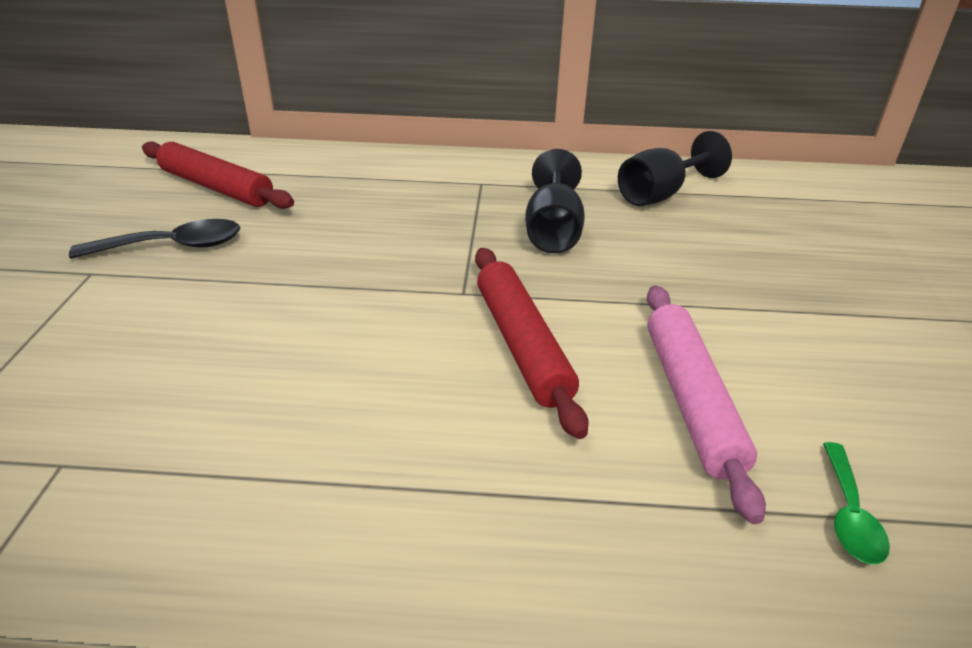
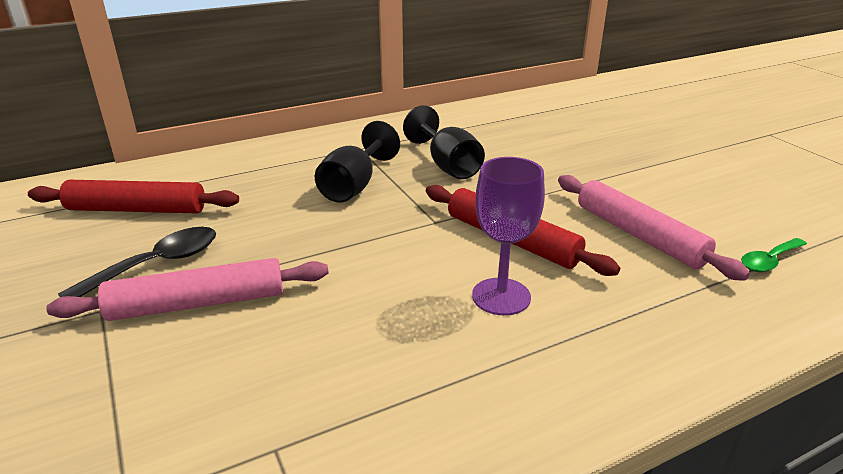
camera: 30 degrees left, 5 degrees down
(161, 296) = (198, 303): none -> pink rolling pin
(431, 407) = (501, 296): none -> purple goblet
(660, 195) = (488, 125): black goblet -> black goblet (354, 186)
(849, 514) = (769, 261): green spoon -> green spoon turned 75 degrees clockwise

